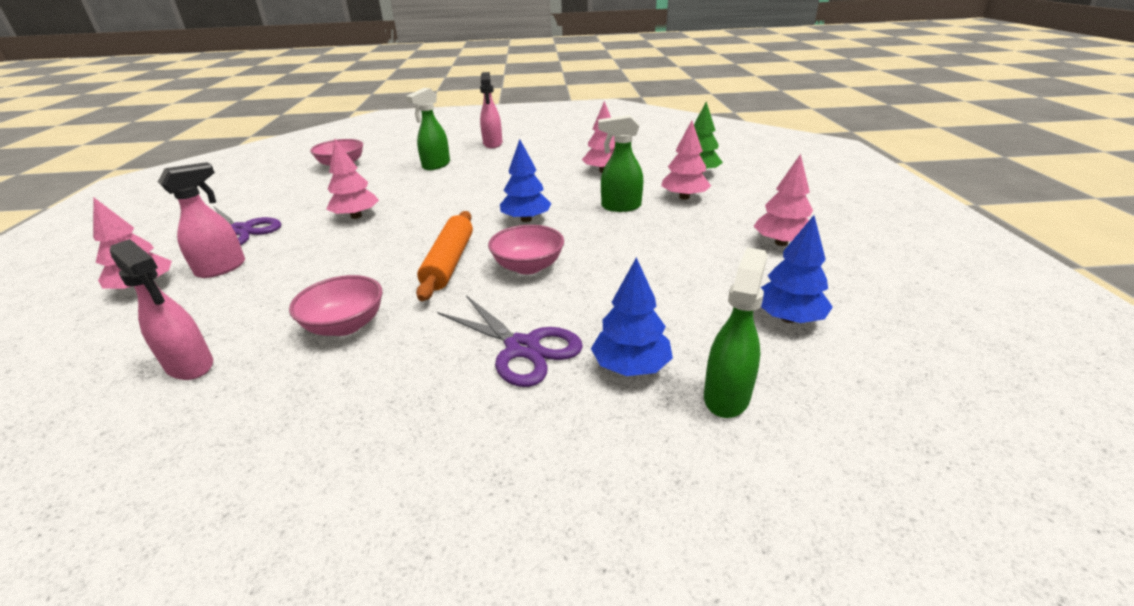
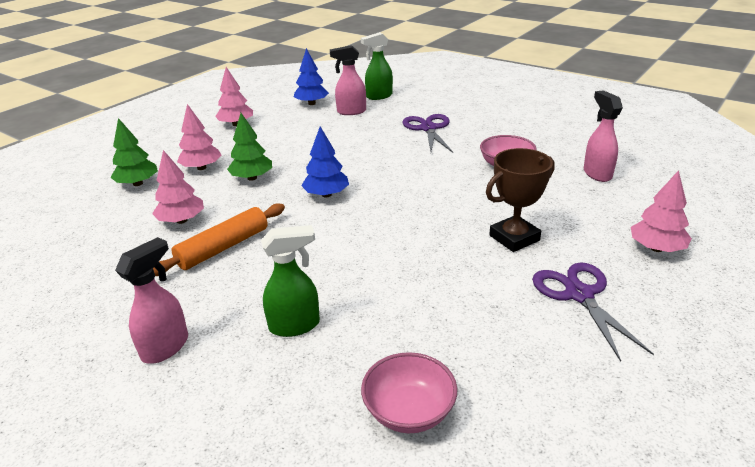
camera: 140 degrees left, 0 degrees up
(222, 268) = (590, 244): pink spray bottle -> pink spray bottle (351, 112)
(306, 248) = (514, 238): none -> brown trophy
(356, 216) = (452, 262): pink tree -> none
(449, 262) = (418, 181): orange rolling pin -> orange rolling pin (223, 247)
(528, 266) = (376, 160): pink bowl -> none
(620, 207) = (252, 178): green spray bottle -> green tree
(631, 366) = (395, 111): blue tree -> none

